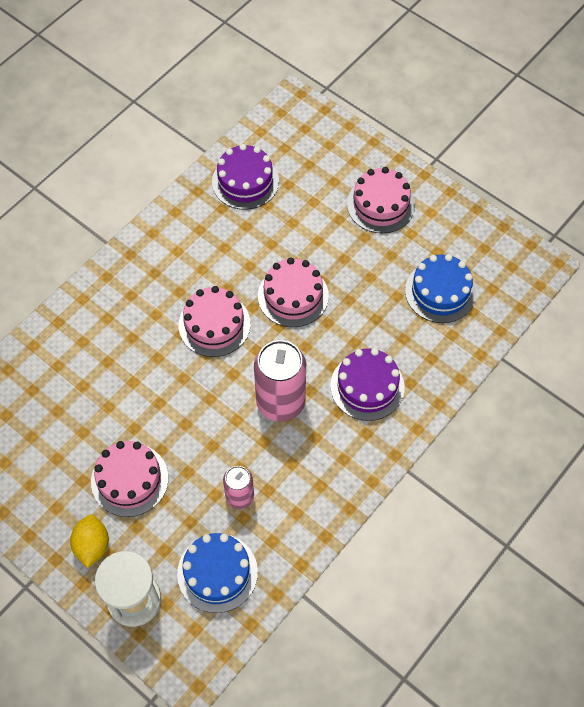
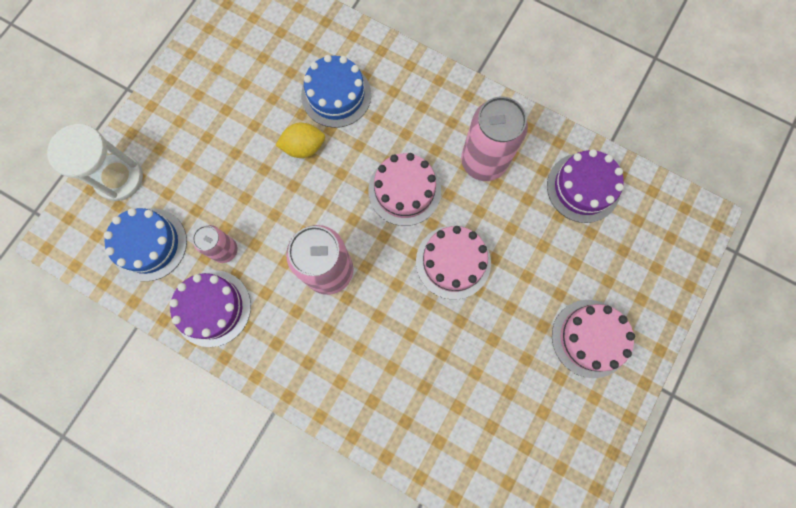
camera: 80 degrees right, 15 degrees up
(92, 545) = (165, 132): yellow lemon -> yellow lemon (304, 147)
(129, 479) = (231, 149): pink cake -> none
(201, 254) = (483, 161): none -> pink can
(367, 386) = (360, 356): purple cake -> purple cake (212, 308)
(440, 292) = (491, 422): blue cake -> blue cake (336, 95)

